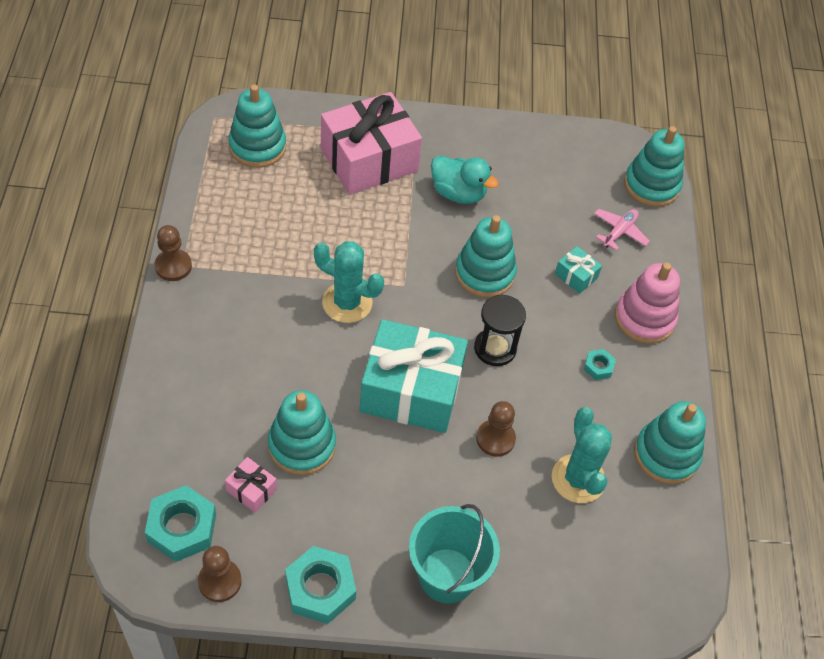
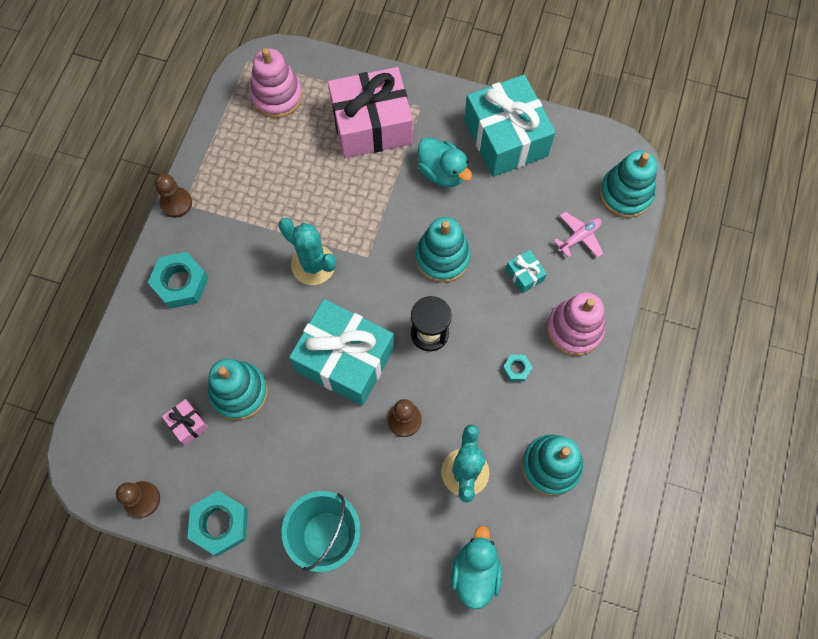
camera: 20 degrees right, 15 degrees up
(182, 528) = (124, 446): turquoise nut -> turquoise nut (180, 283)
(257, 147) = (277, 96): turquoise stacking toy -> pink stacking toy
(513, 152) = (505, 138): none -> turquoise gift
(623, 578) = (475, 572): none -> turquoise duck

